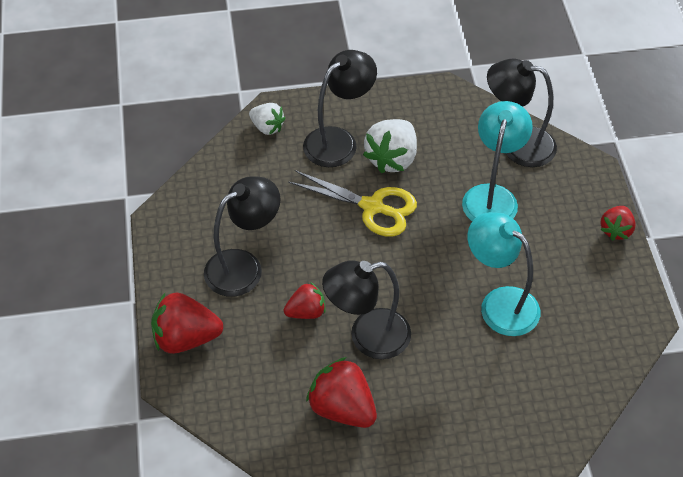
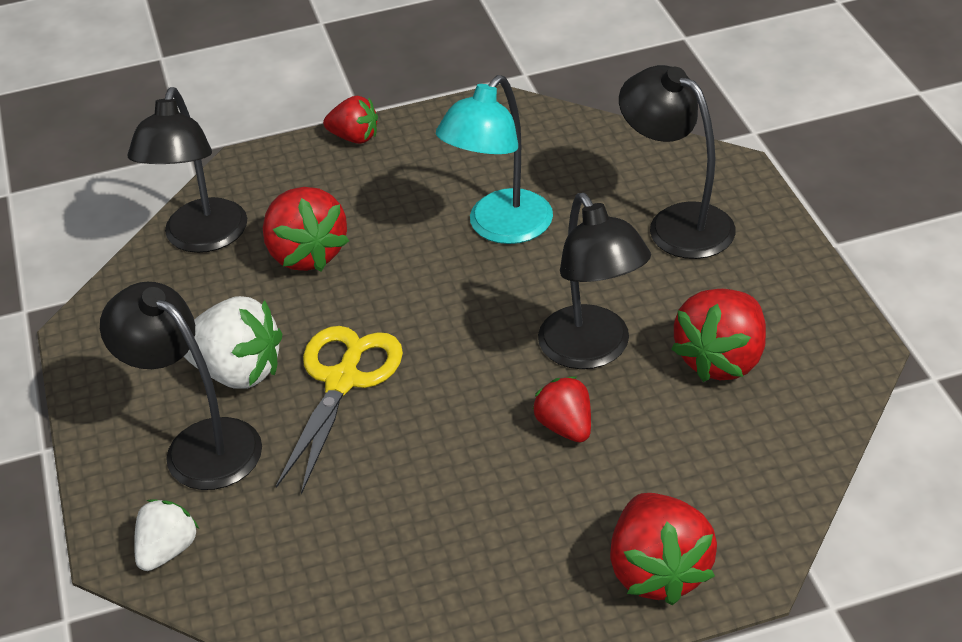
camera: 95 degrees left, 10 degrees down
(244, 266) = (493, 522): black lamp -> black lamp (677, 223)
(492, 196) = (306, 254): turquoise lamp -> red strawberry

